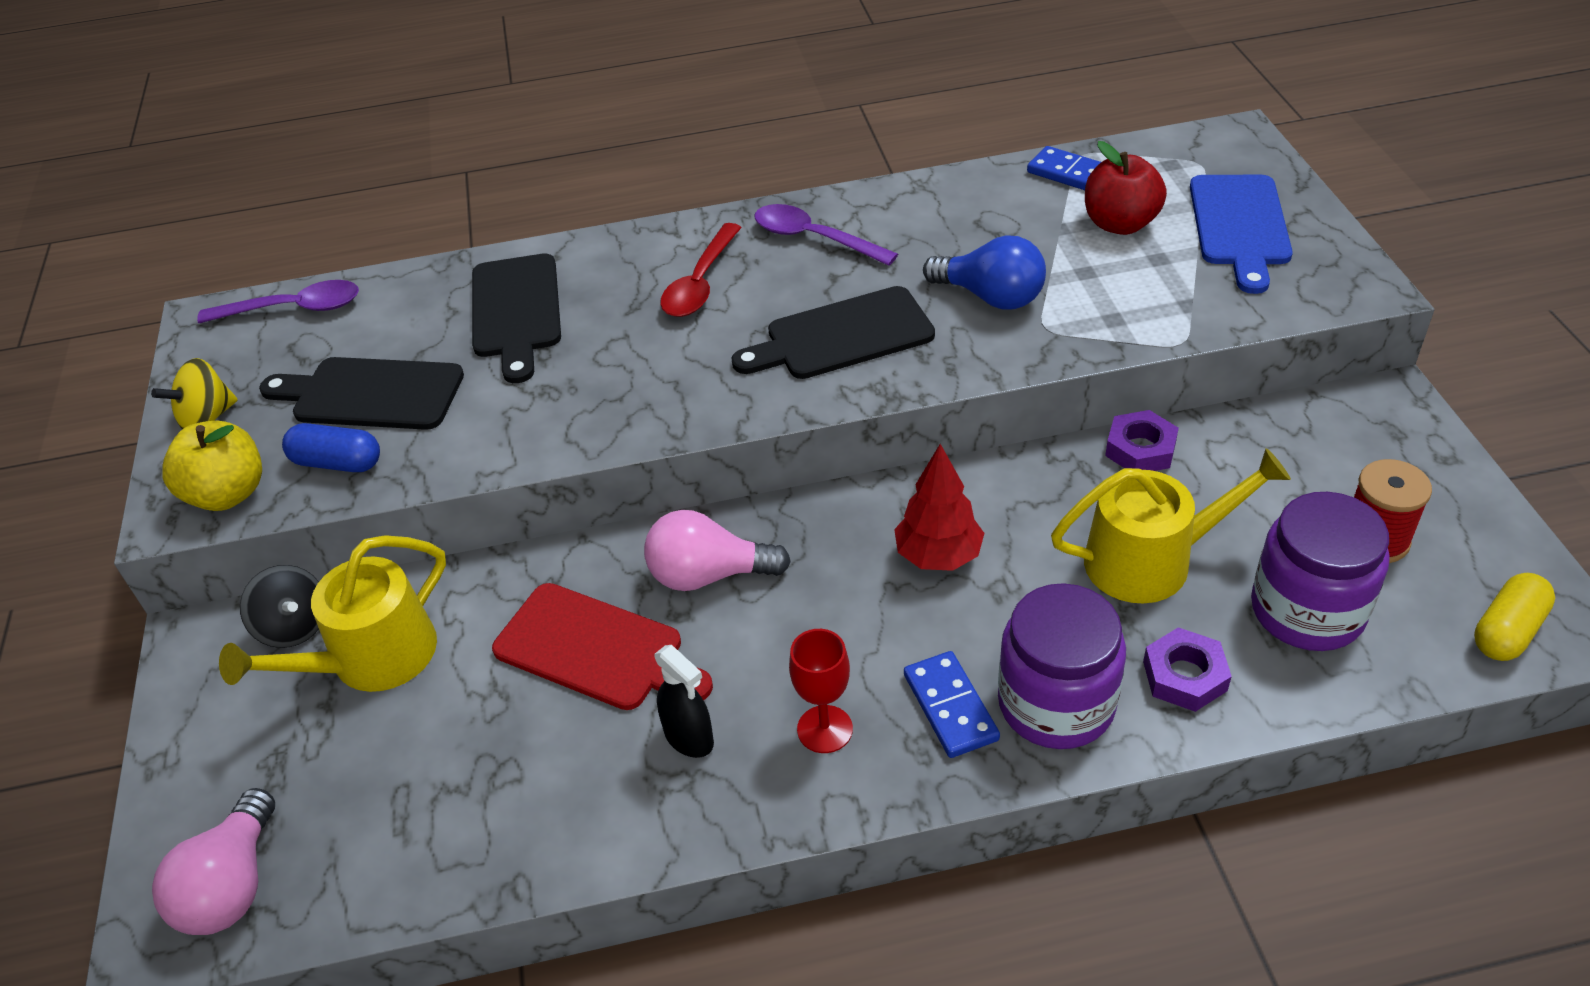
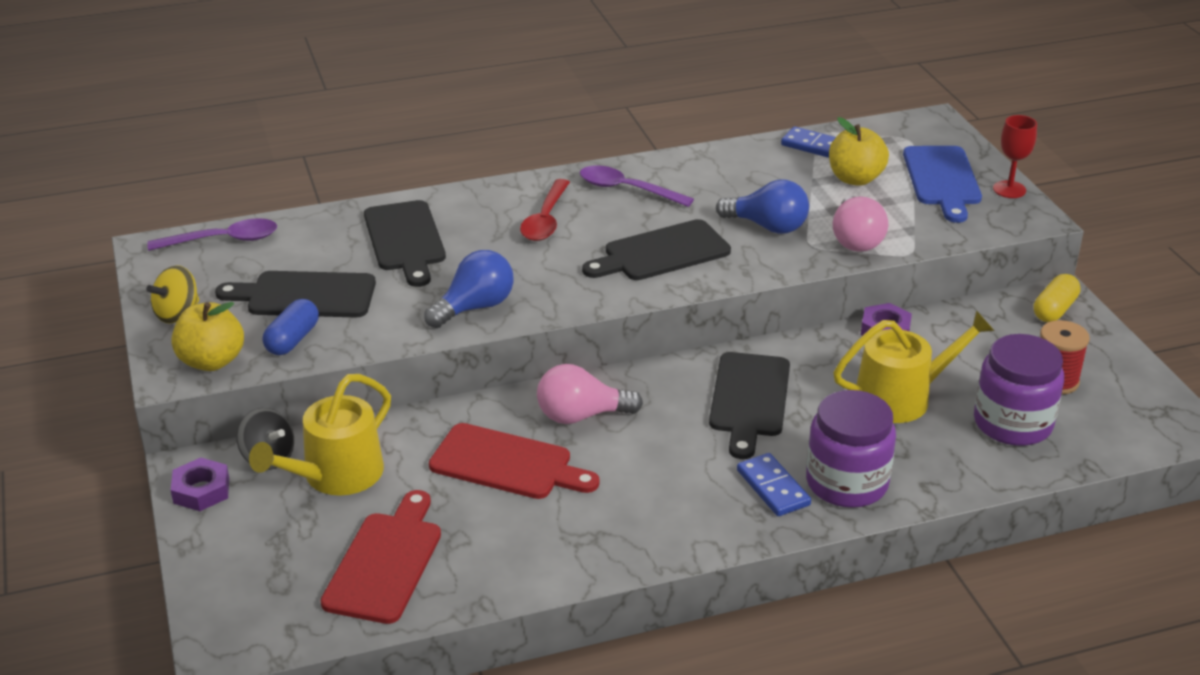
camera: 10 degrees left, 10 degrees down
(232, 886) = (270, 613): pink light bulb -> pink light bulb (856, 240)
(337, 463) = (292, 340): blue capsule -> blue capsule turned 75 degrees counterclockwise
(402, 808) = (385, 562): none -> red cutting board
(580, 418) = (475, 307): none -> blue light bulb
(689, 738) = (589, 513): black spray bottle -> none
(825, 729) = (686, 504): red goblet -> red goblet (1009, 189)
(938, 556) = (749, 399): red tree -> black cutting board
(1120, 224) = (855, 179): red apple -> yellow apple
(1184, 676) = (933, 464): purple nut -> purple nut (201, 490)
(1507, 631) = (1147, 430): yellow capsule -> yellow capsule (1054, 310)

